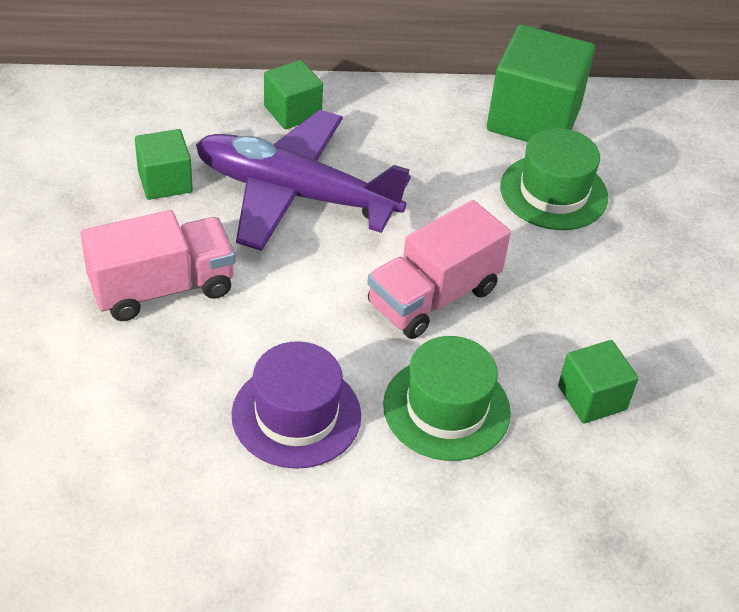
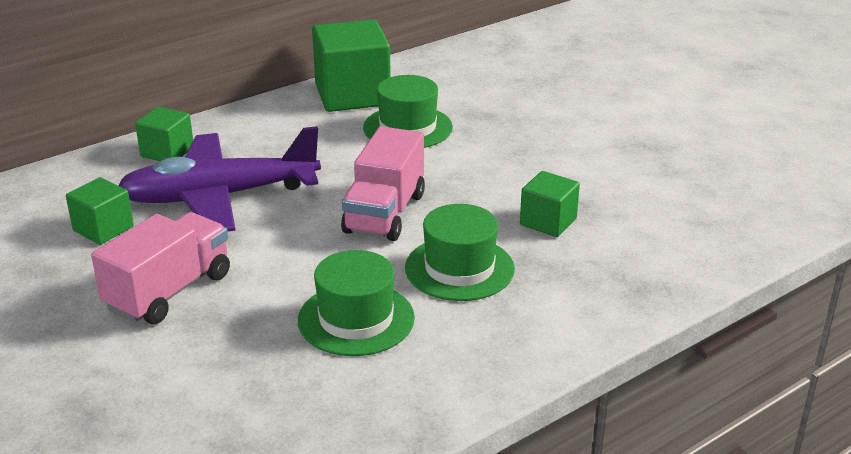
camera: 30 degrees left, 15 degrees down
(296, 415) = (356, 319): purple hat -> green hat

